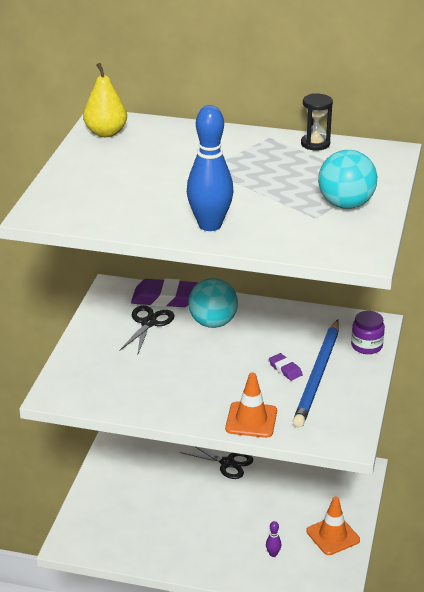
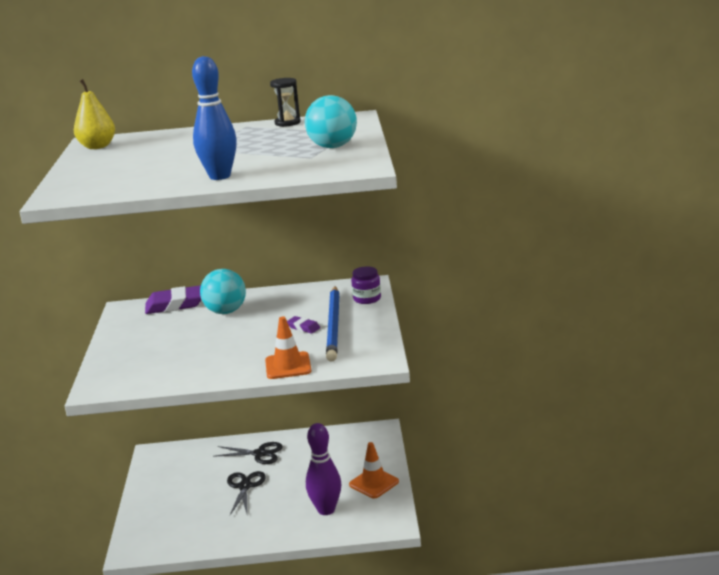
camera: 15 degrees left, 10 degrees down
(148, 323) = (167, 323): black scissors -> black scissors (245, 486)
(273, 554) = (326, 510): purple bowling pin -> purple bowling pin, size x2.43

